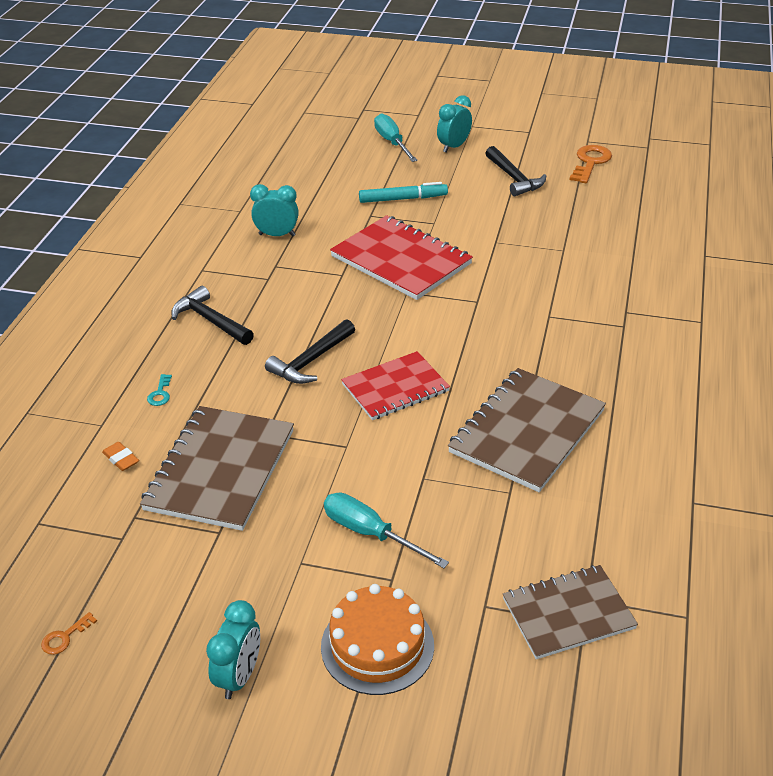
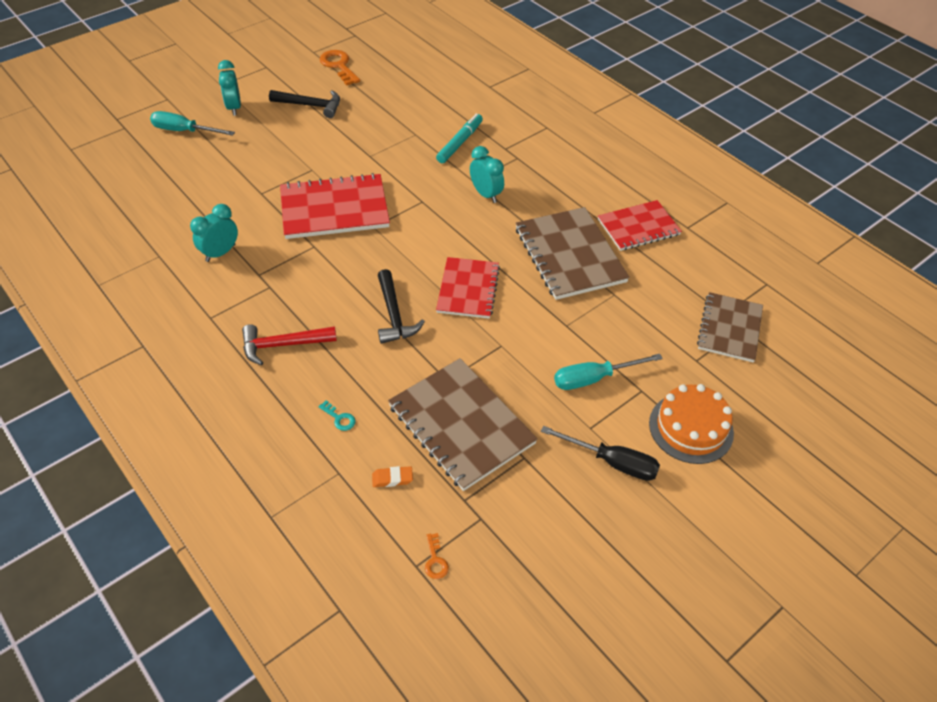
camera: 55 degrees left, 10 degrees up
(64, 637) = (554, 600): orange key -> orange key (435, 560)
(210, 321) = (283, 345): black hammer -> red hammer
(239, 676) = (665, 512): turquoise clock -> turquoise clock (486, 194)
(270, 601) = (612, 462): none -> black screwdriver
(403, 199) = (263, 167): turquoise marker -> turquoise marker (460, 143)
(638, 462) = (638, 227): none -> red notebook

